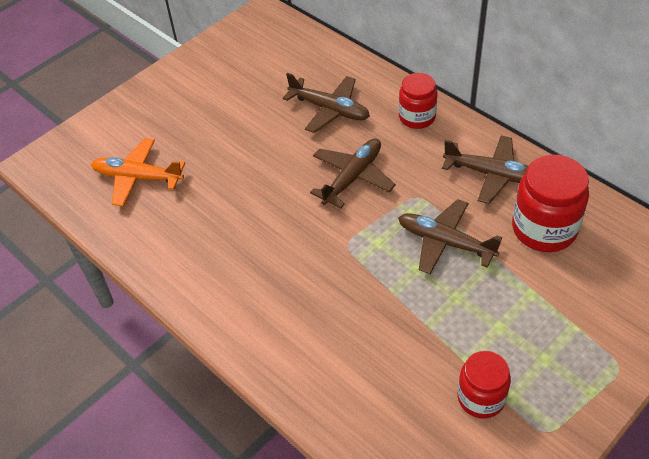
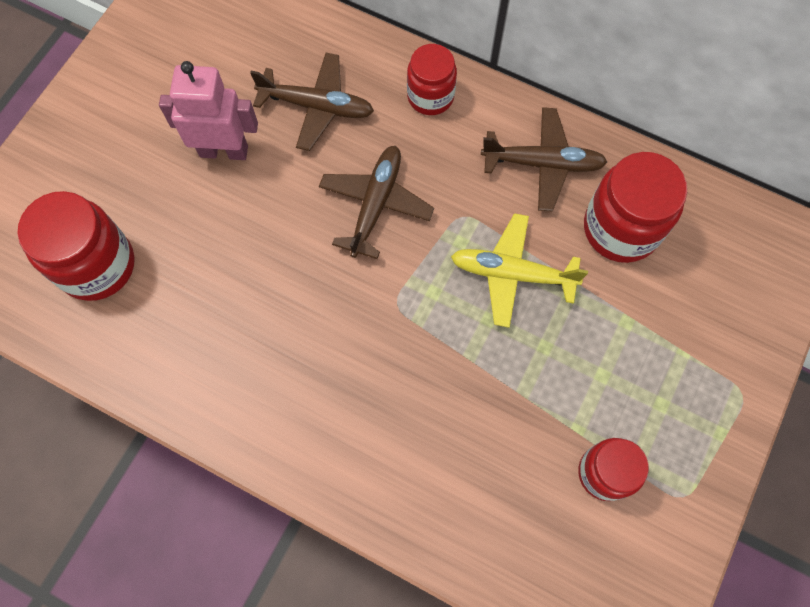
camera: 20 degrees left, 20 degrees up
(138, 177) = (97, 265): orange plane -> red jar
(253, 125) = (224, 151): none -> pink robot
(445, 242) = (512, 274): brown plane -> yellow plane

